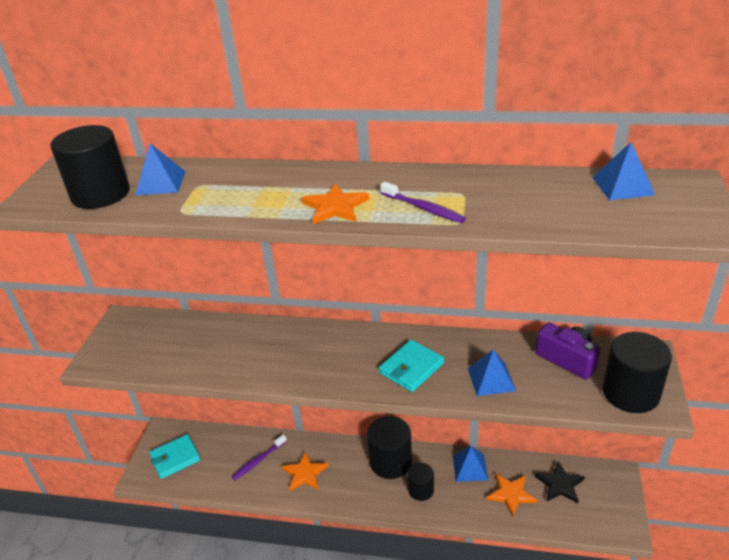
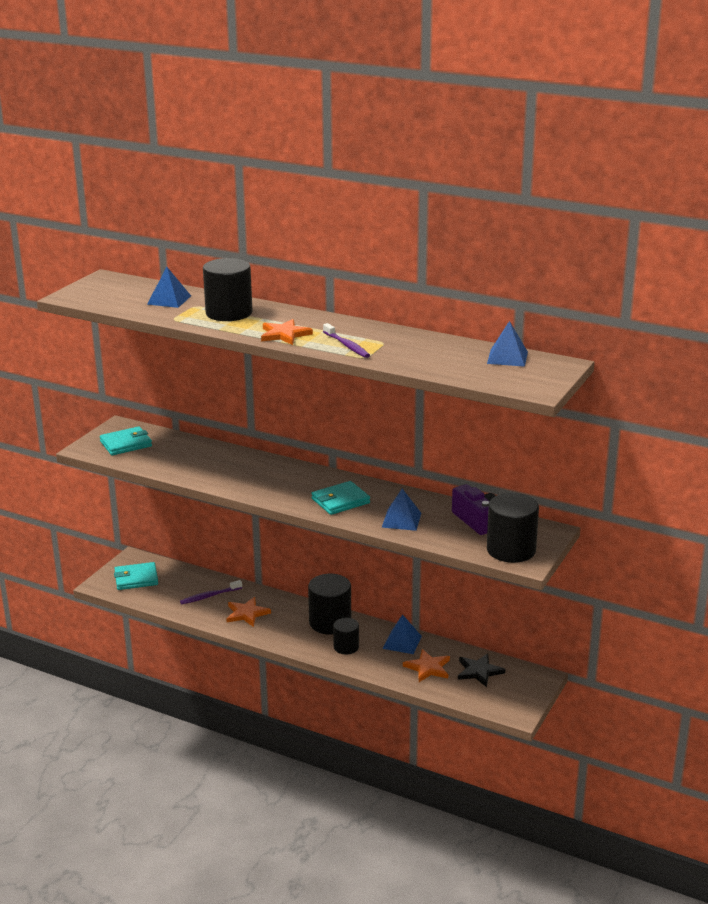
camera: 15 degrees right, 10 degrees down
(100, 194) = (122, 299): black cylinder -> black cylinder (229, 313)
(137, 343) = (126, 444): none -> turquoise wallet

